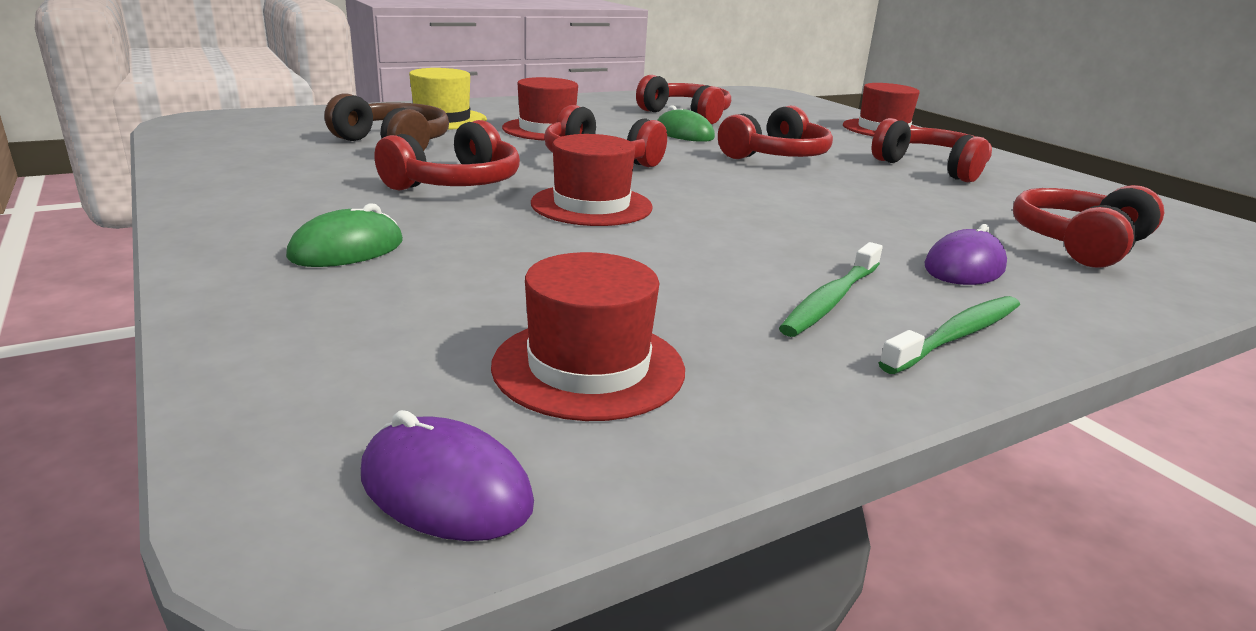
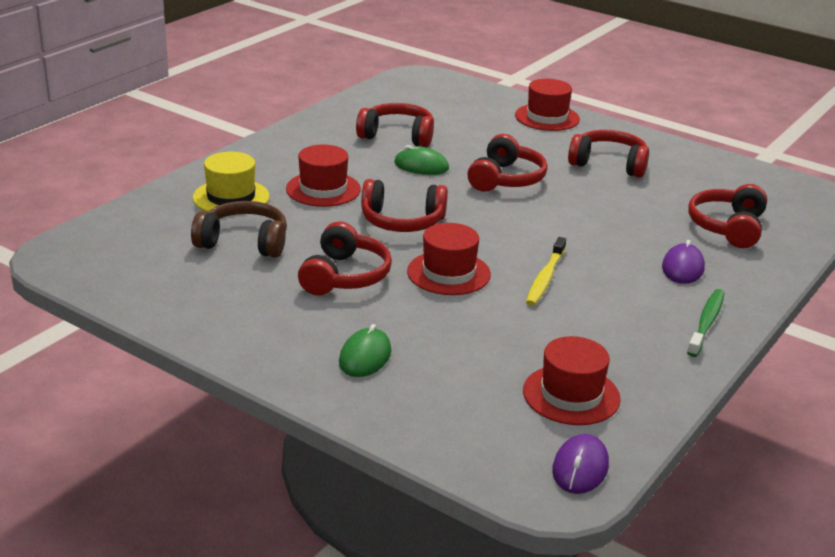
camera: 25 degrees left, 5 degrees up
(445, 489) = (580, 468): purple mouse -> purple mouse turned 75 degrees counterclockwise
(723, 234) = (545, 278): none -> yellow toothbrush
(831, 299) = (637, 315): green toothbrush -> none

